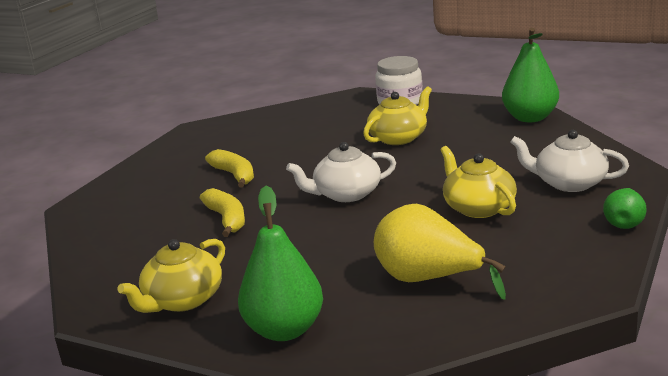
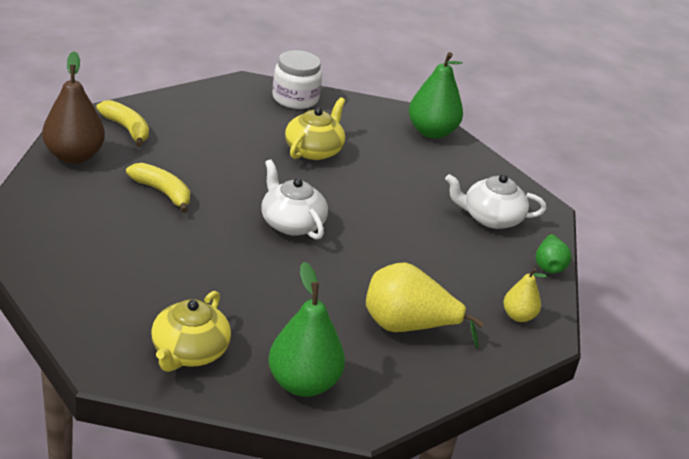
camera: 25 degrees left, 10 degrees up
(172, 153) = (74, 156): none -> brown pear
(227, 219) = (184, 252): yellow banana -> yellow banana (127, 129)
(346, 194) = (291, 223): white teapot -> white teapot turned 90 degrees clockwise
(478, 207) = (422, 244): yellow teapot -> none
(568, 269) = (518, 316): none -> yellow pear

